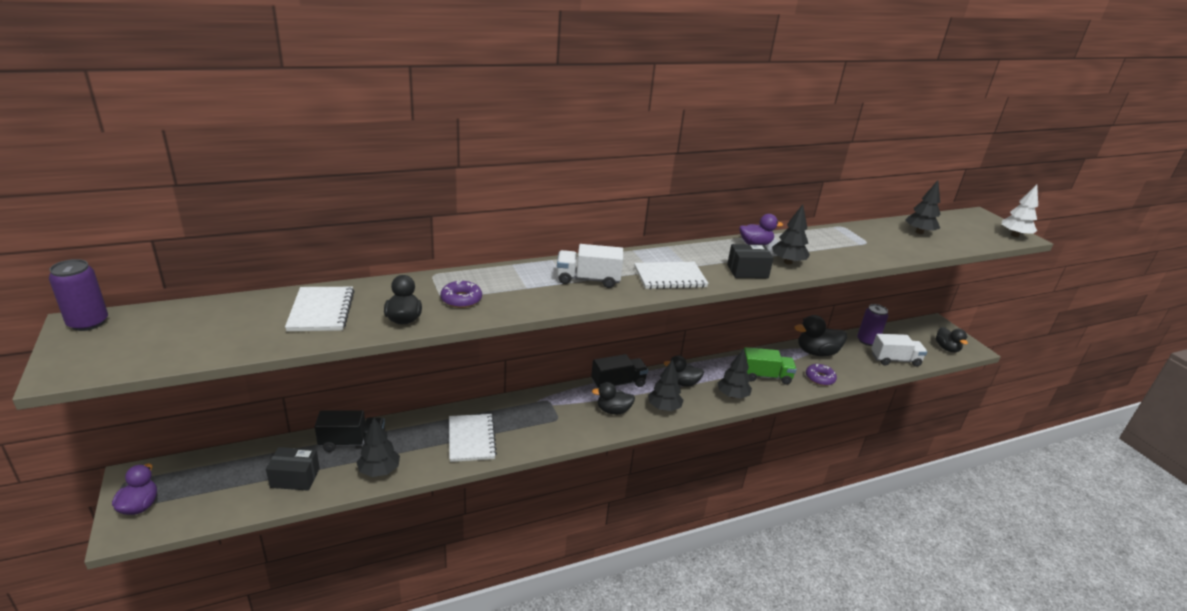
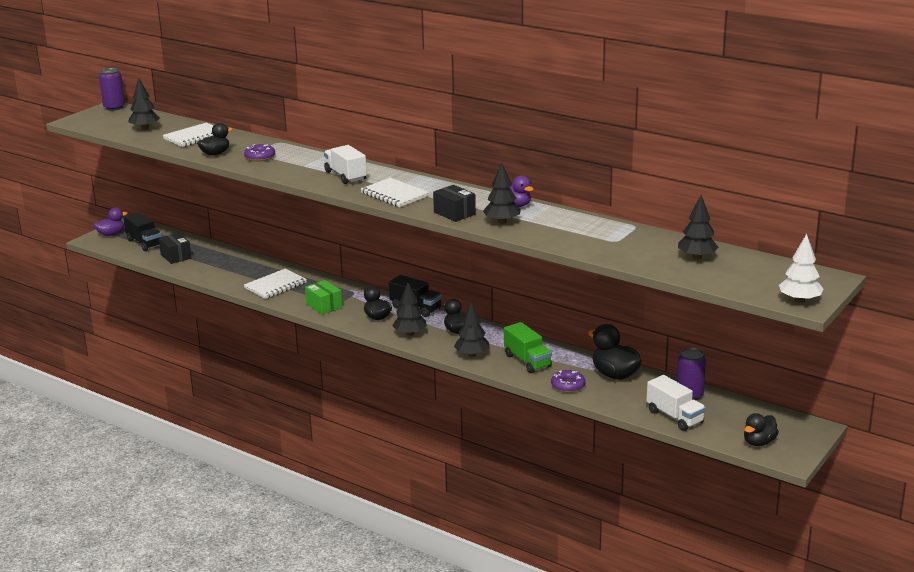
camera: 60 degrees right, 5 degrees down
(352, 442) = (224, 256): black truck -> black truck (144, 243)
(379, 471) = (210, 273): black tree -> black tree (145, 128)
(555, 429) = (324, 306): none -> green box

